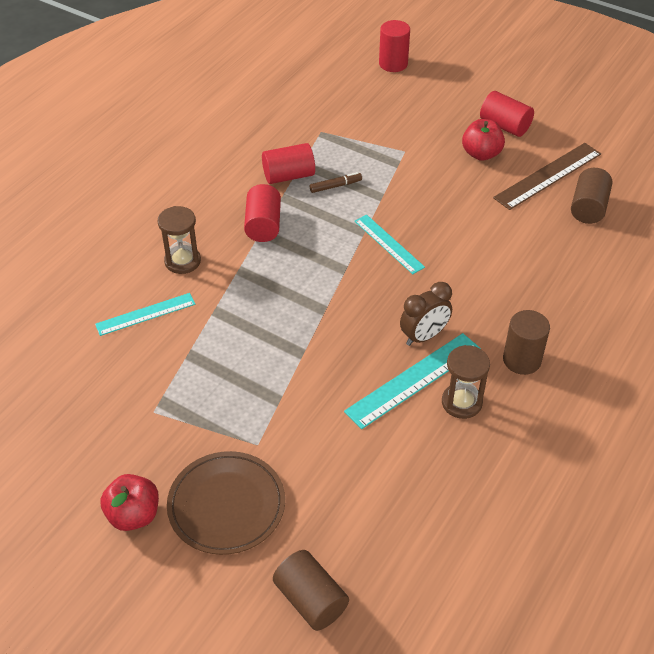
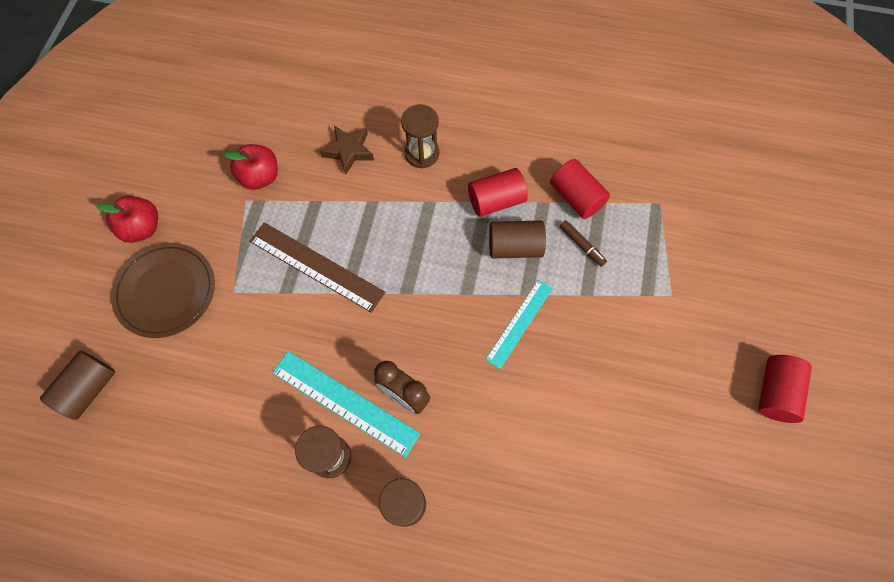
camera: 70 degrees right, 20 degrees up
(145, 314) = (349, 151): turquoise ruler -> brown star
(393, 64) = (818, 236): red cylinder -> none
(481, 154) = (709, 378): red apple -> red apple (260, 177)
(548, 176) = (710, 466): brown ruler -> brown ruler (316, 266)
(588, 208) = (675, 529): brown cylinder -> brown cylinder (514, 247)

